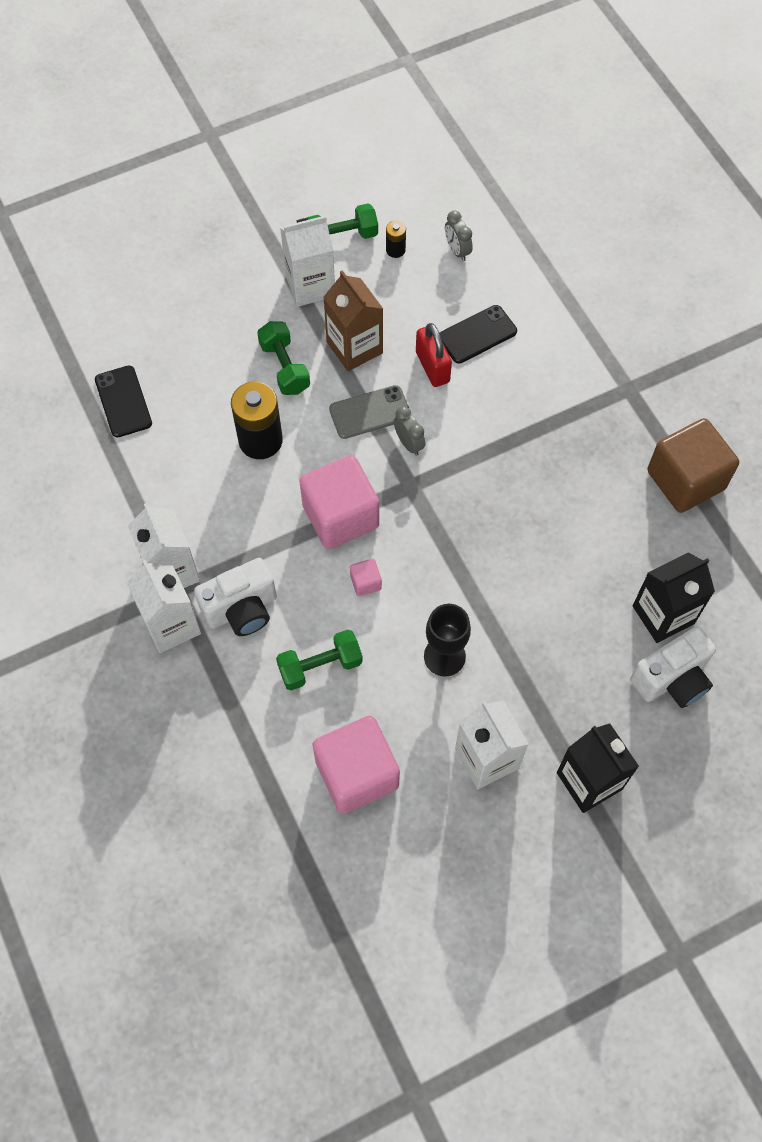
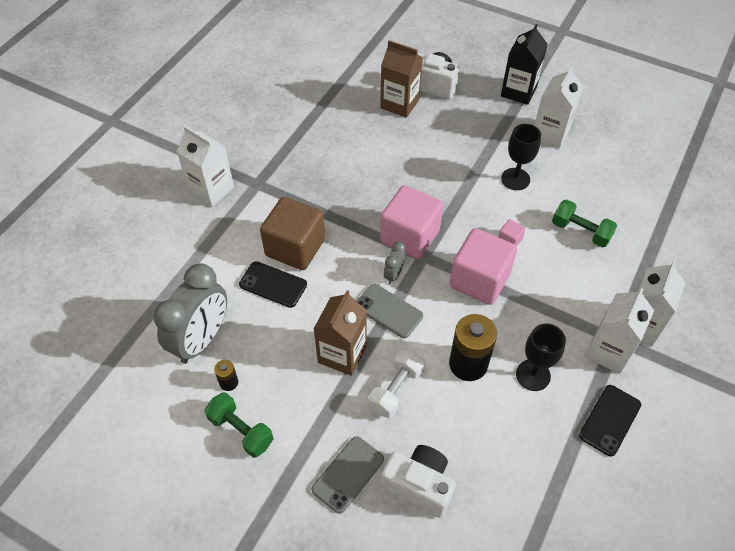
camera: 125 degrees left, 10 degrees down
(123, 401) = (520, 486): black phone -> black phone (609, 420)
(205, 486) = (533, 375): none -> black goblet
(241, 289) = (348, 474): none -> grey phone
(241, 609) = (590, 293): white camera -> white camera (419, 485)
(284, 367) = (396, 389): green dumbbell -> white dumbbell
(310, 286) = (307, 422): white carton -> white carton (211, 189)
(357, 774) = (617, 180): pink cube -> pink cube (410, 236)
(432, 367) = (321, 295): red padlock -> none
(457, 251) = (202, 339): grey clock -> grey clock, size x2.25
(663, 615) = (399, 104): black carton -> brown carton
(685, 480) = (304, 130): brown cube -> brown cube (295, 247)

